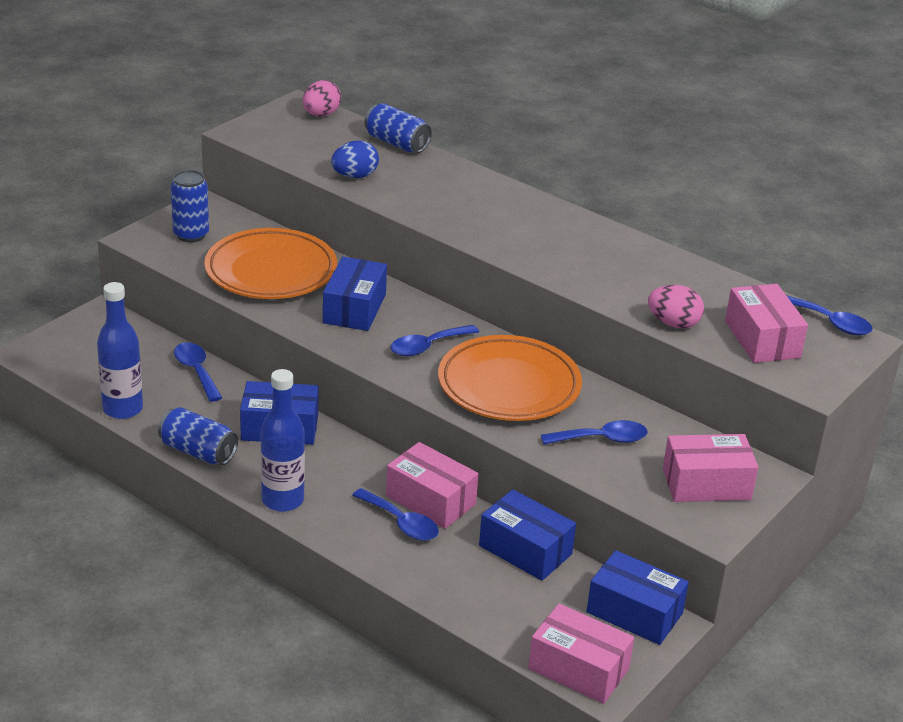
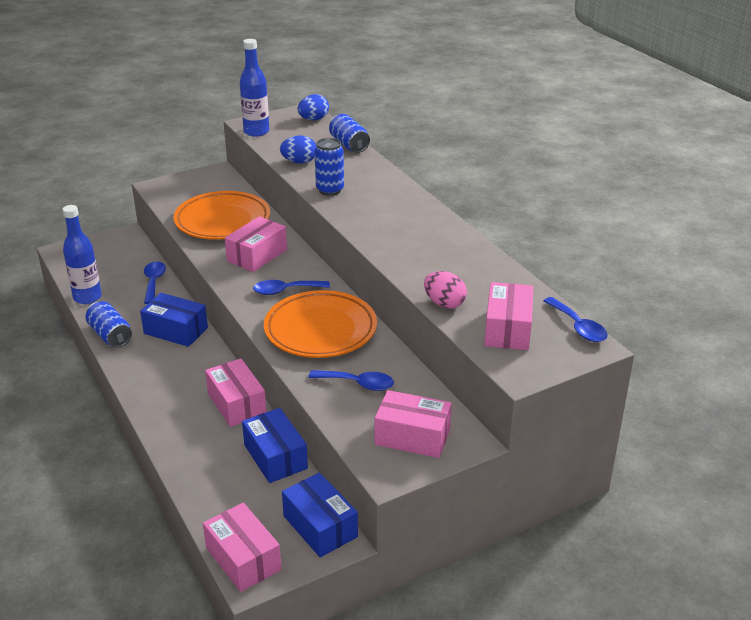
camera: 25 degrees right, 0 degrees up
(191, 235) = (192, 189): blue can -> blue can (330, 190)
(283, 500) = (137, 380): blue bottle -> blue bottle (256, 132)
(321, 115) = (313, 119): pink egg -> blue egg
(354, 308) = (257, 255): blue box -> pink box
(401, 523) = (203, 415): blue spoon -> none

